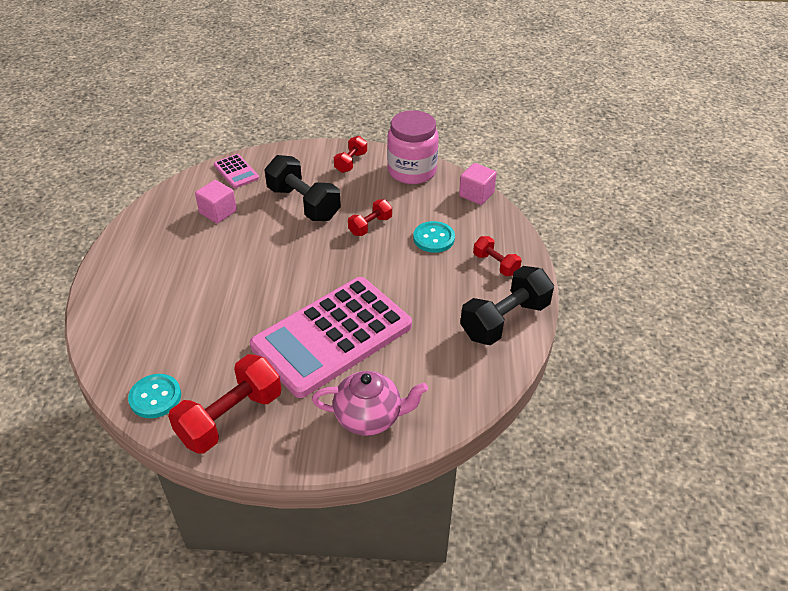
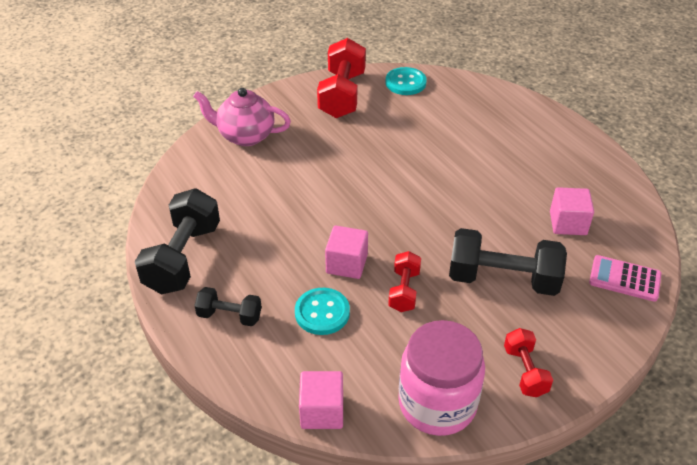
camera: 145 degrees right, 0 degrees up
(332, 336) = (328, 171): pink calculator -> none
(369, 417) = (245, 136): pink teapot -> pink teapot turned 45 degrees clockwise
(390, 258) = (346, 264): none -> pink cube
(495, 264) = (230, 316): red dumbbell -> black dumbbell

